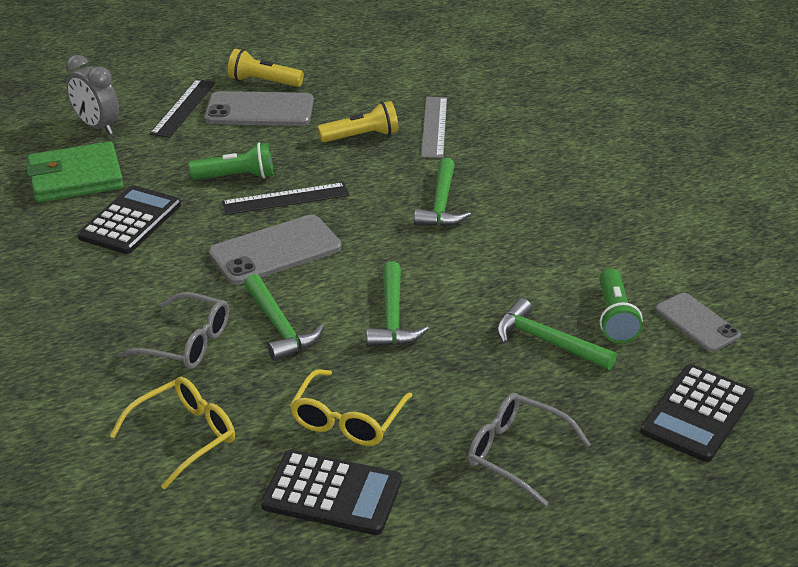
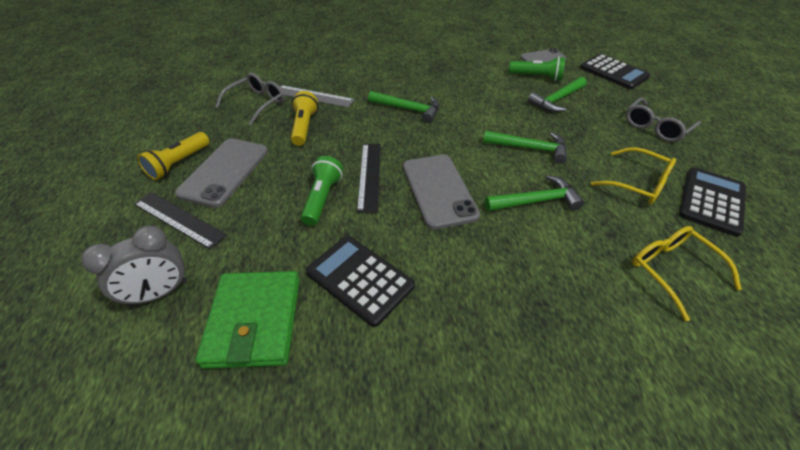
camera: 75 degrees left, 10 degrees up
(187, 343) = (554, 256): grey glasses -> grey glasses (257, 103)

